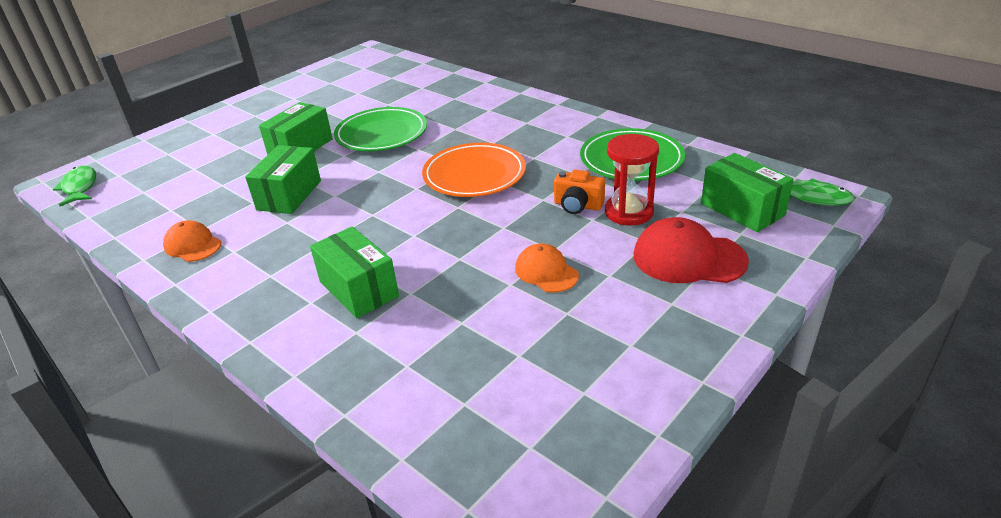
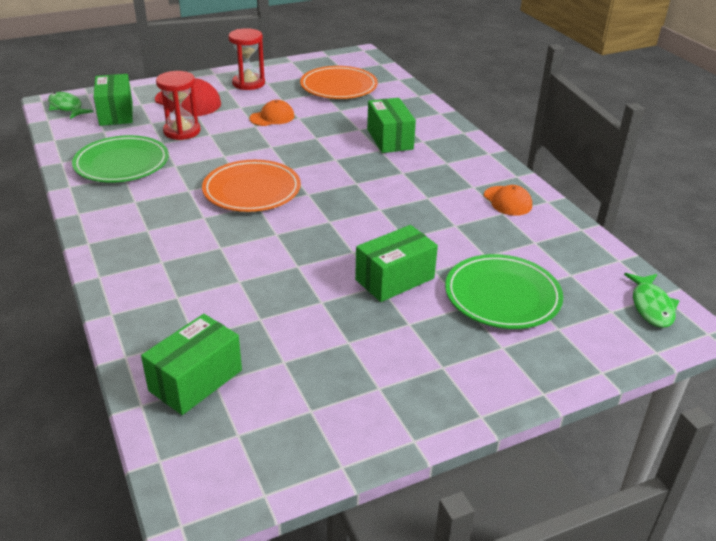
camera: 160 degrees left, 0 degrees up
(289, 195) = (420, 222): green box -> green box (196, 380)
(381, 134) = (299, 268): green plate -> green plate (502, 296)
(503, 383) = (338, 87): none -> orange plate
(546, 272) = (272, 117): orange cap -> orange cap turned 105 degrees counterclockwise
(577, 205) = (207, 144): orange camera -> none
(657, 331) = (248, 83): none -> red hourglass

